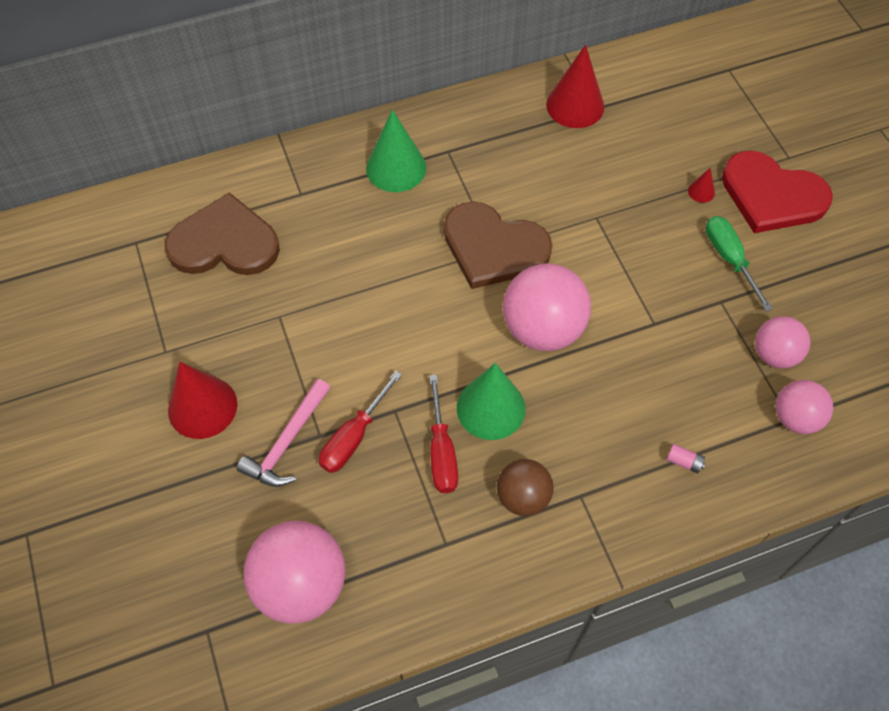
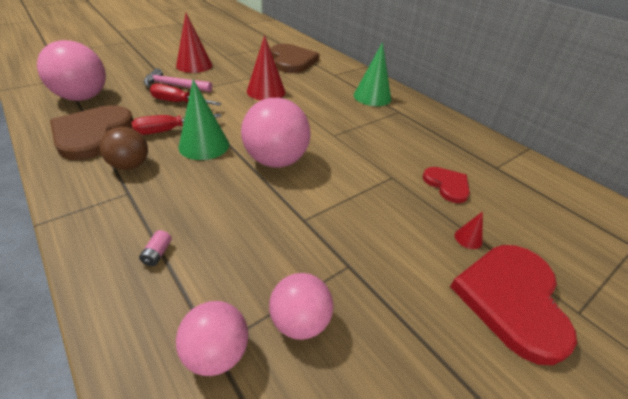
camera: 70 degrees right, 20 degrees down
(493, 247) = (335, 134): brown heart -> brown heart (92, 134)
(575, 105) = (487, 157): red cone -> red cone (266, 91)
(620, 171) = (447, 185): none -> red heart
(729, 259) = (403, 268): green screwdriver -> none

